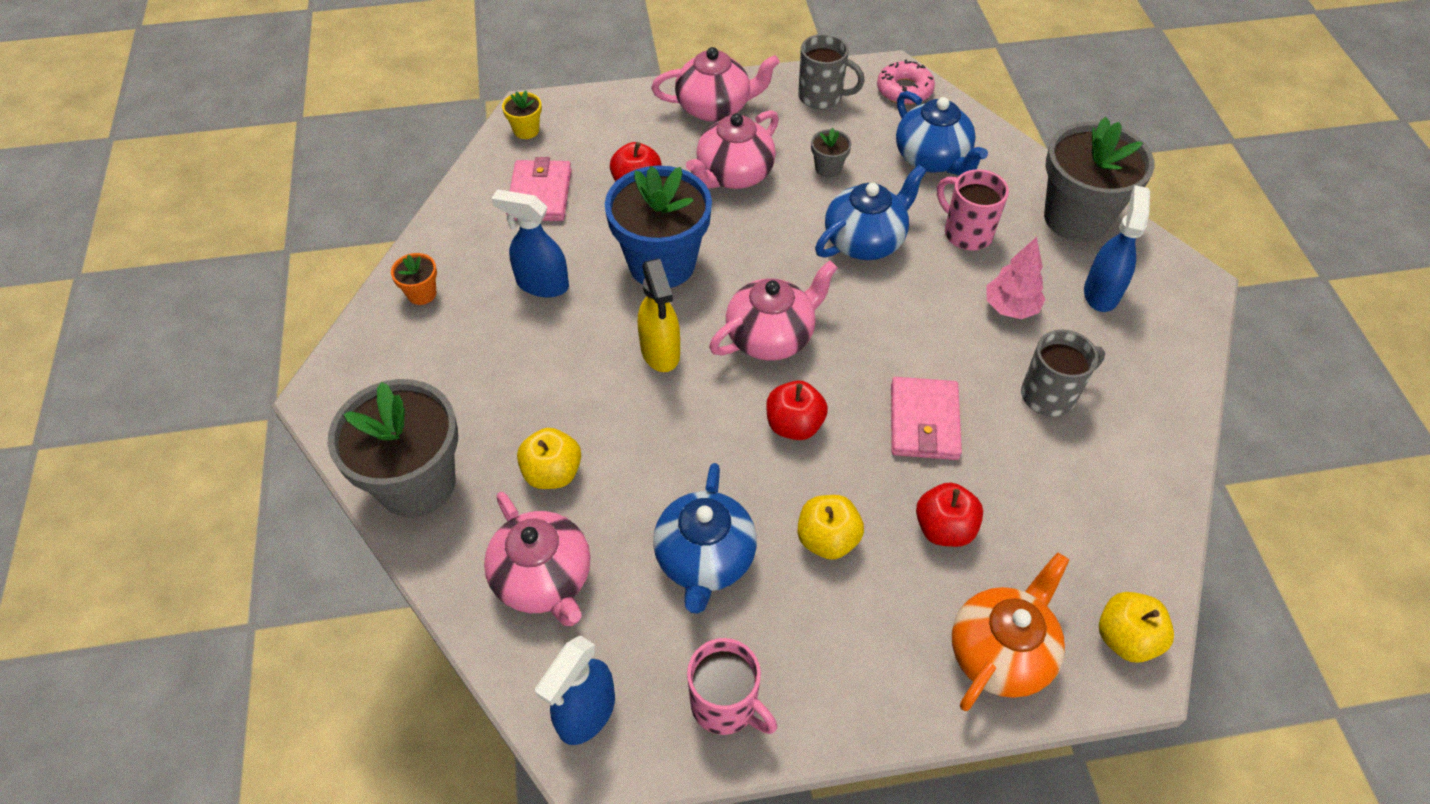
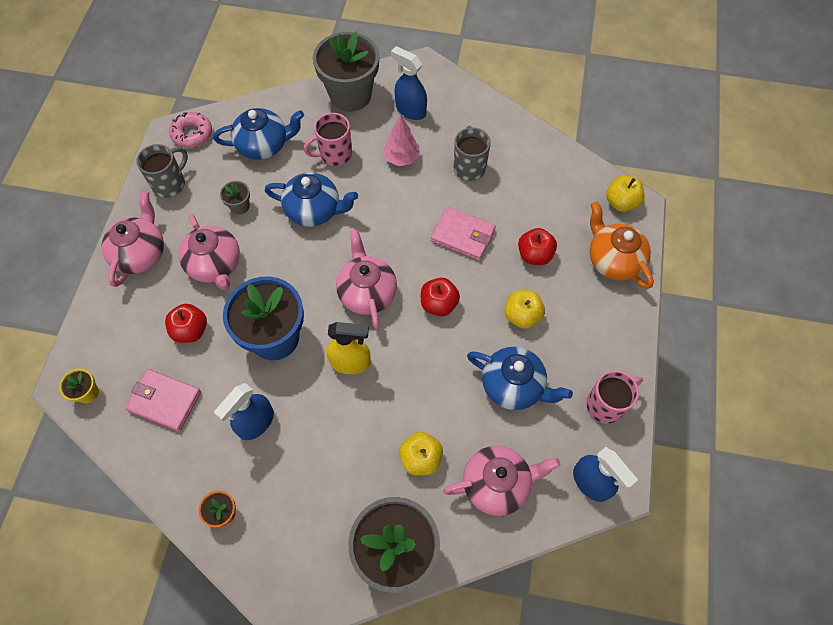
camera: 70 degrees left, 10 degrees up
(865, 241) = (314, 210): blue teapot -> blue teapot turned 120 degrees clockwise

